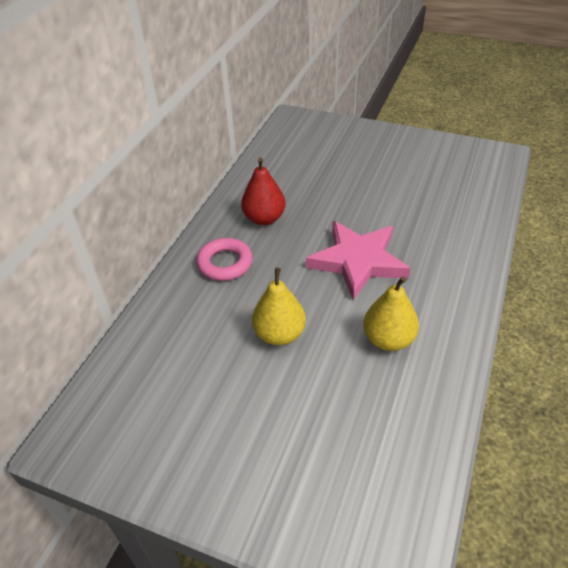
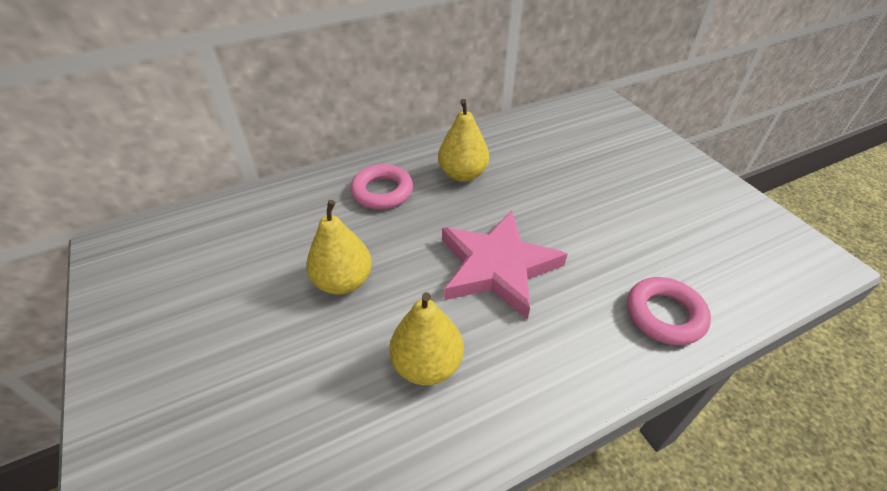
camera: 40 degrees right, 0 degrees up
(264, 218) = (462, 174): red pear -> yellow pear
(466, 229) = (664, 315): none -> pink ring

